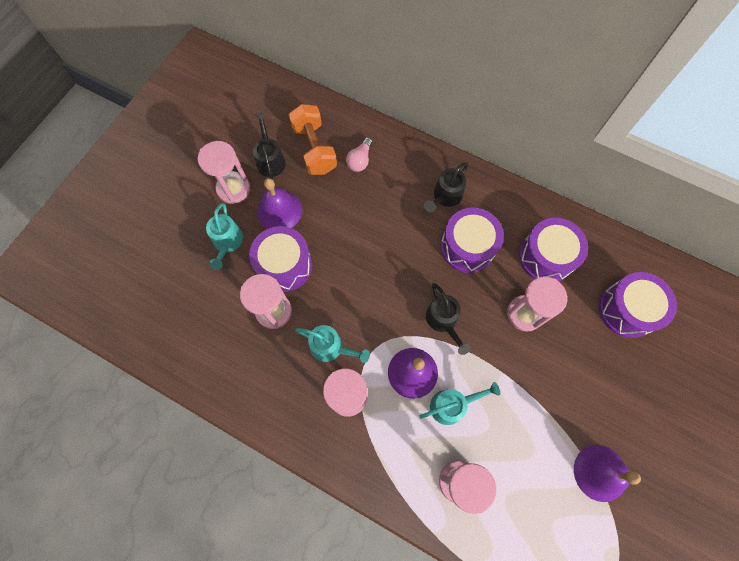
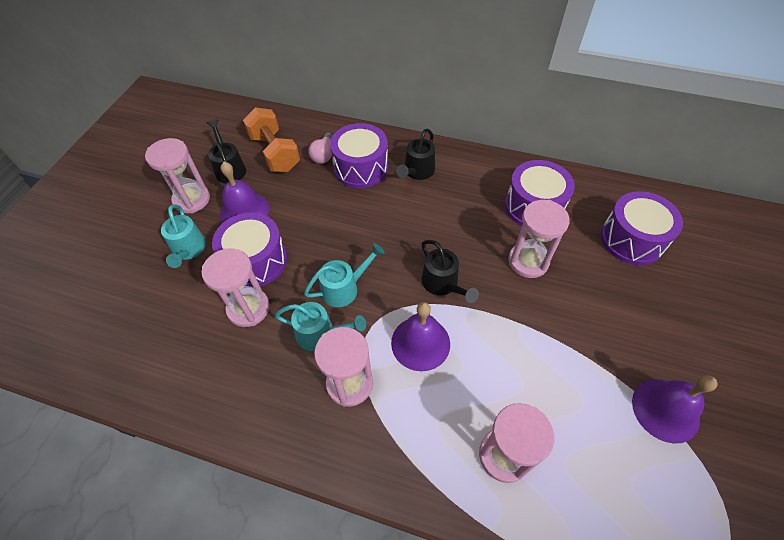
camera: 10 degrees left, 15 degrees down
(452, 405) = (474, 369): turquoise watering can -> turquoise watering can (345, 288)
(467, 247) = (451, 211): purple drum -> purple drum (361, 168)

